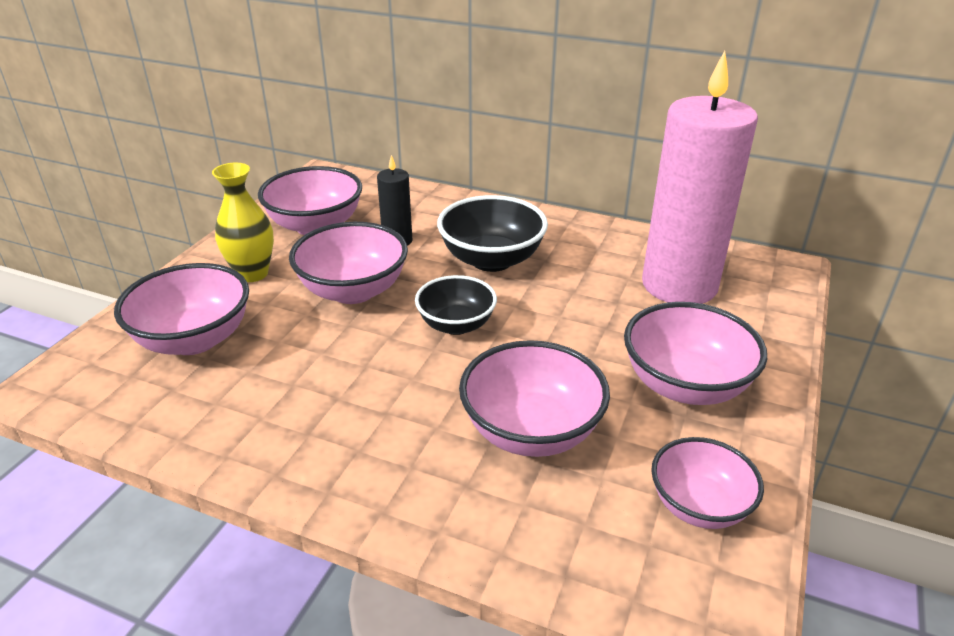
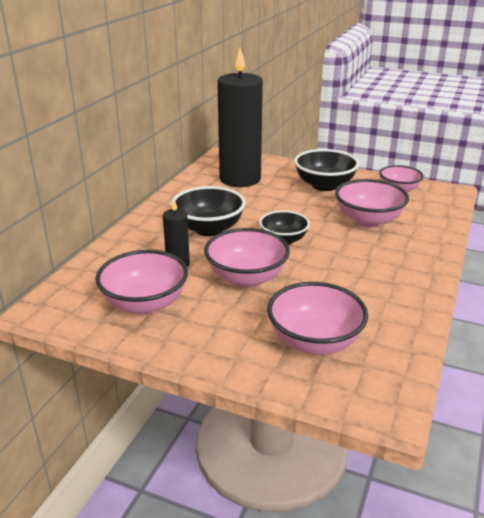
camera: 90 degrees left, 5 degrees down
(252, 274) = (221, 327): yellow vase -> none
(679, 285) = (240, 179): pink candle -> black candle
(685, 385) = (324, 185): pink bowl -> black bowl

